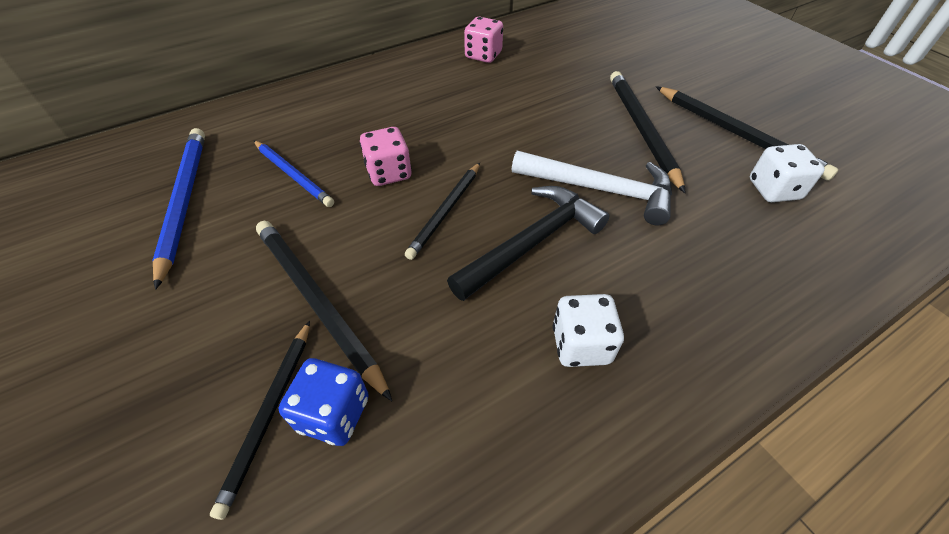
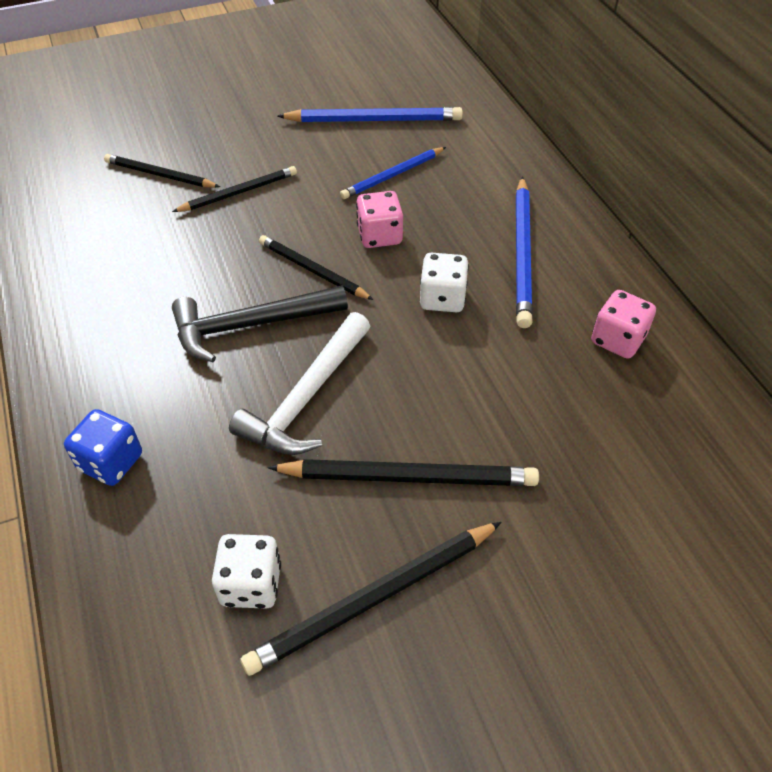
camera: 100 degrees right, 0 degrees up
(317, 302) = (238, 192): black pencil -> black pencil, size x0.66
(334, 414) = (145, 201): blue dice -> blue dice (111, 462)
(403, 94) = (522, 253): none -> blue pencil
(532, 243) = (250, 325): black hammer -> black hammer turned 105 degrees clockwise
(581, 344) = (132, 334): white dice -> white dice (442, 298)

